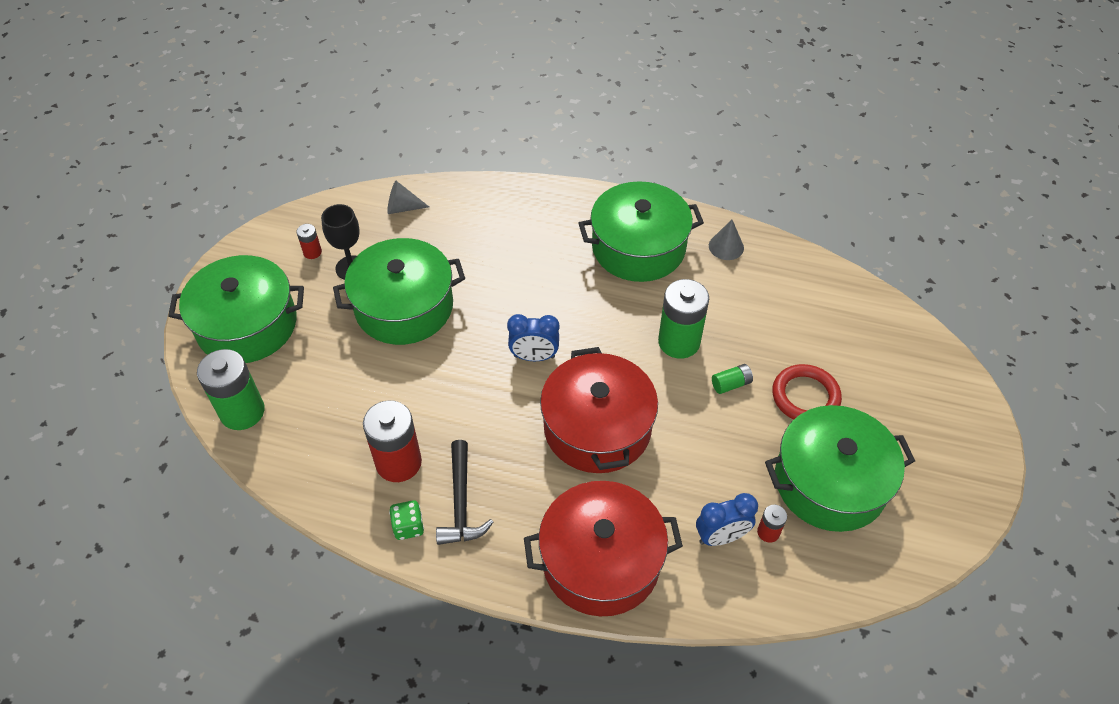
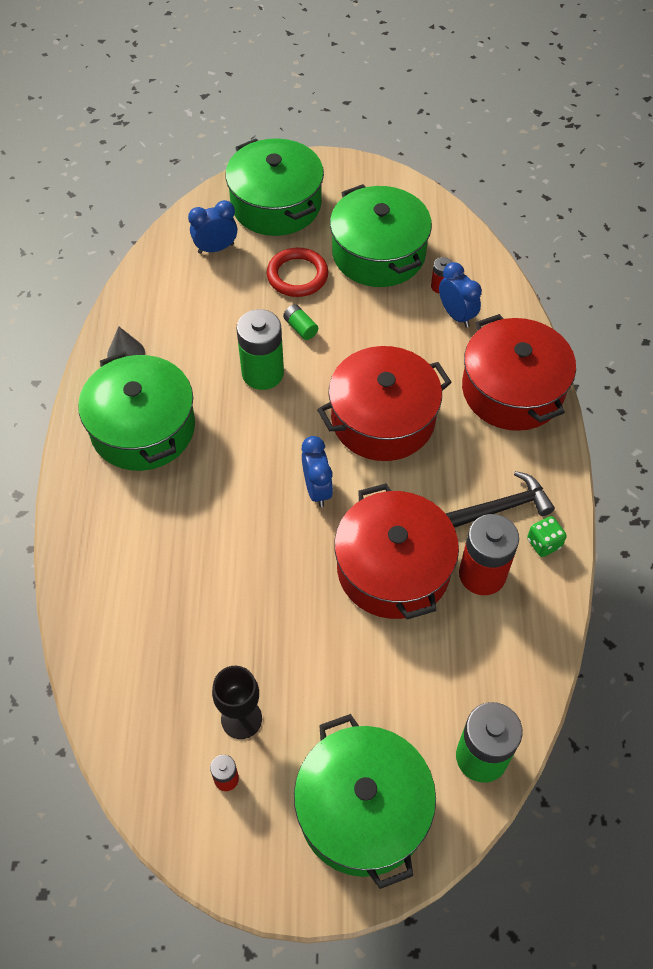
camera: 105 degrees left, 5 degrees up
(402, 208) = (126, 693): grey cone -> none
(404, 307) = (286, 636): green pot -> green pot (276, 204)
(433, 394) = (393, 568): none -> red pot
(854, 333) = (216, 248): none -> blue clock

